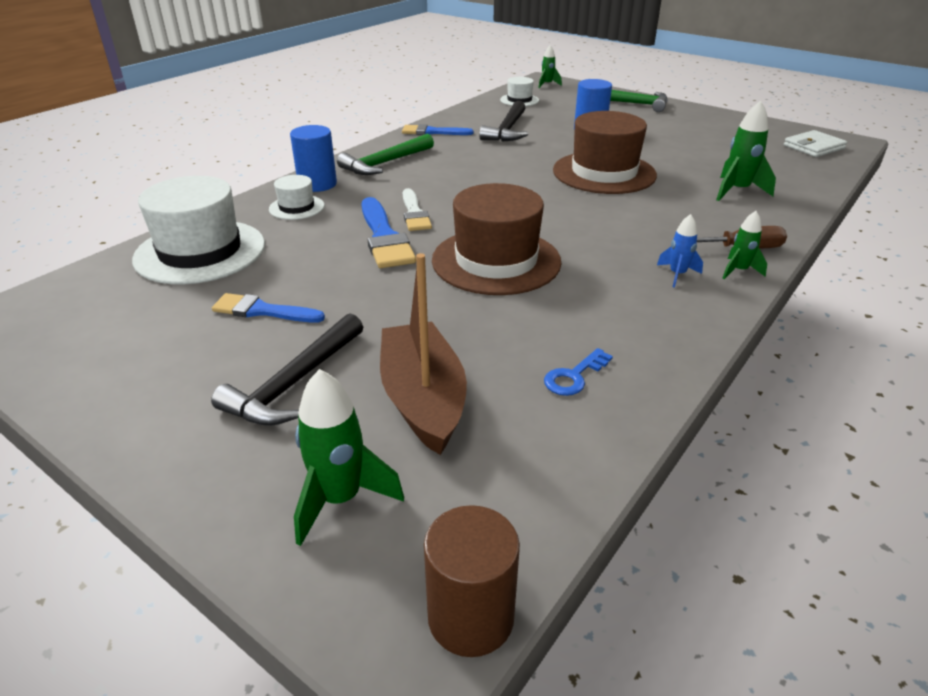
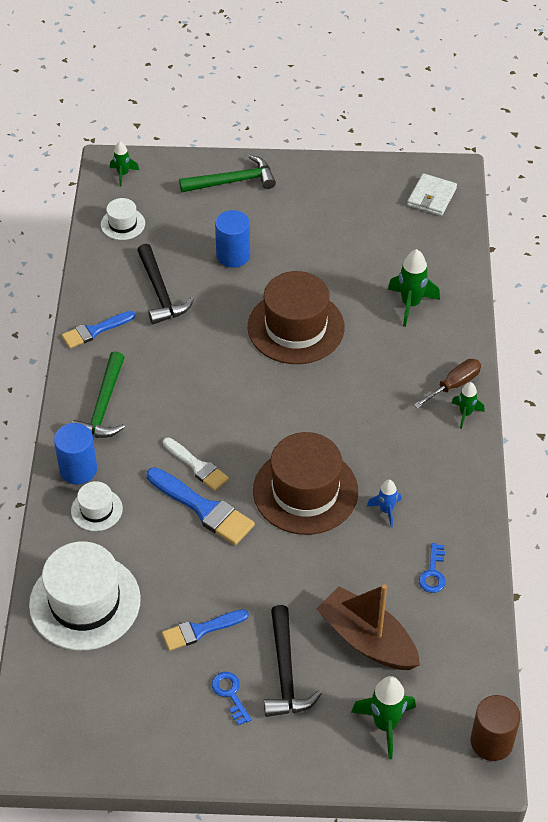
camera: 35 degrees left, 15 degrees up
(214, 372) = (230, 694): none -> blue key
(677, 275) = (431, 440): blue rocket -> blue rocket (386, 510)

